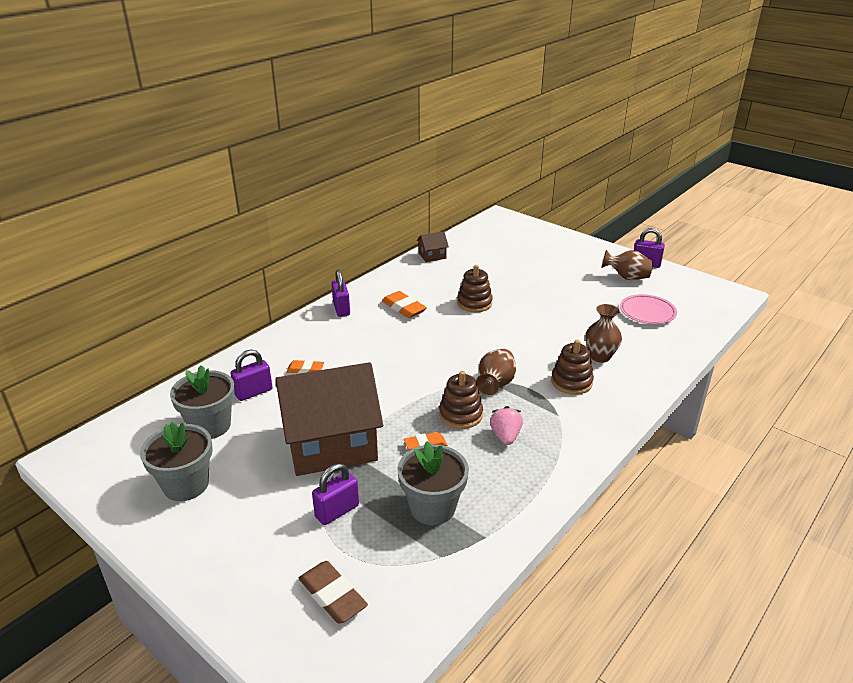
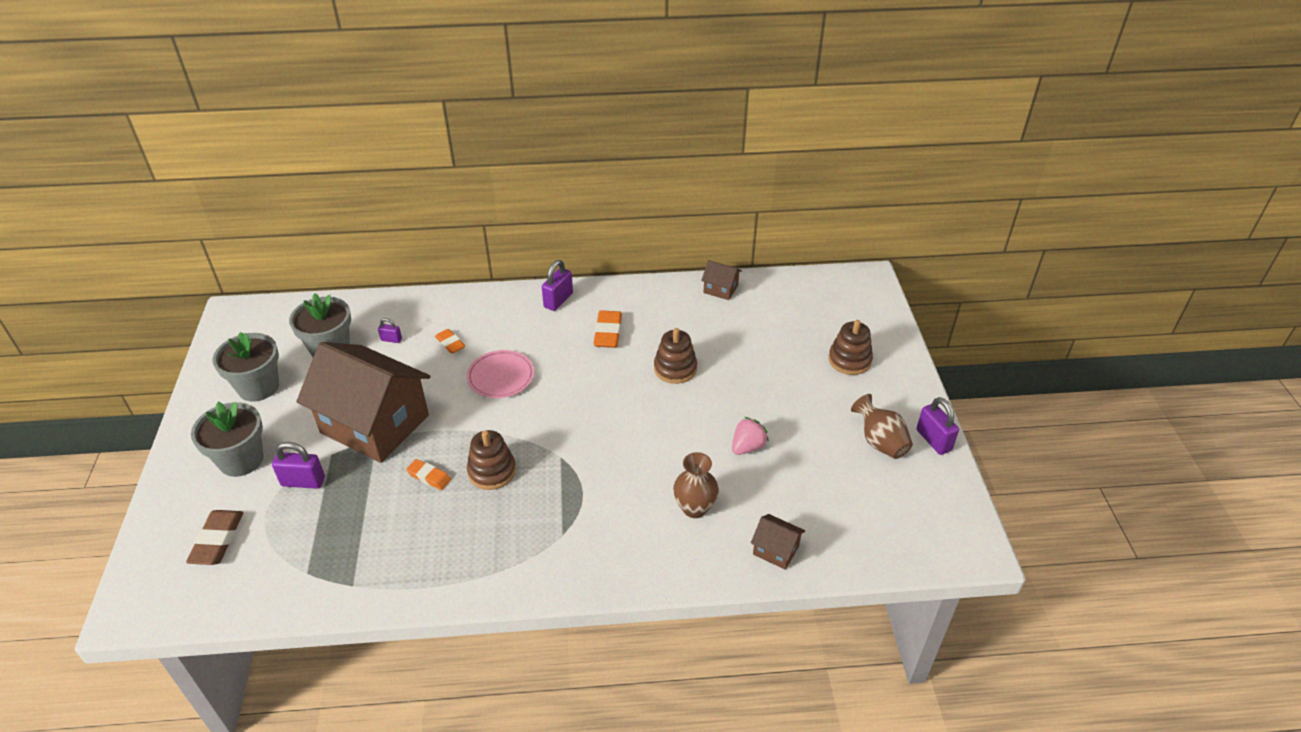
camera: 45 degrees right, 10 degrees up
(253, 392) = (391, 339): purple padlock -> purple padlock, size x0.56
(432, 507) = (357, 532): grey flower pot -> grey flower pot (241, 460)
(495, 384) = (562, 464): brown vase -> none
(505, 436) = (493, 518): pink strawberry -> pink strawberry (747, 447)
(571, 382) = (625, 513): brown stacking toy -> brown stacking toy (849, 360)
(647, 312) = (828, 497): pink plate -> pink plate (501, 377)
(667, 348) = (776, 550): none -> brown house

